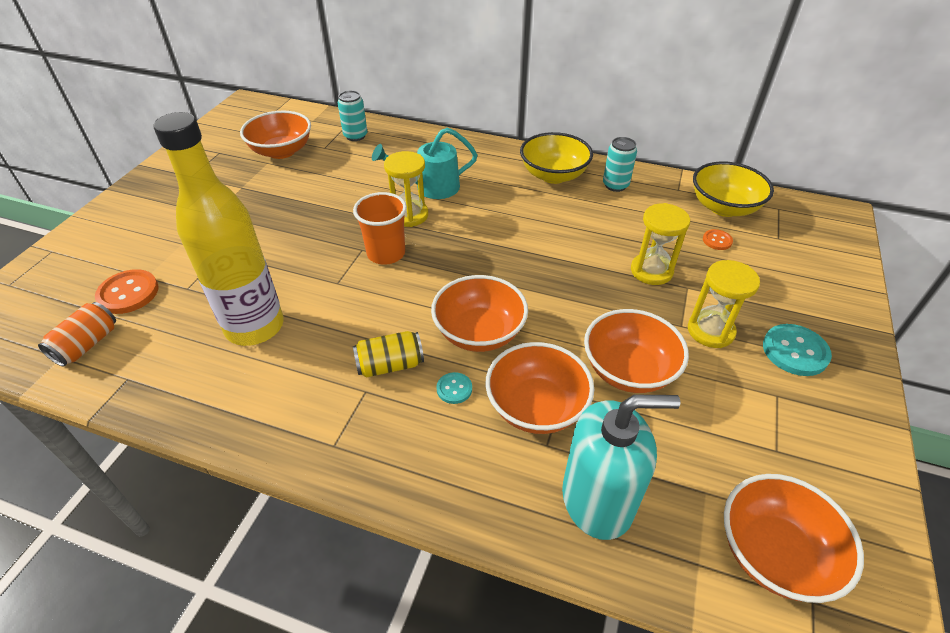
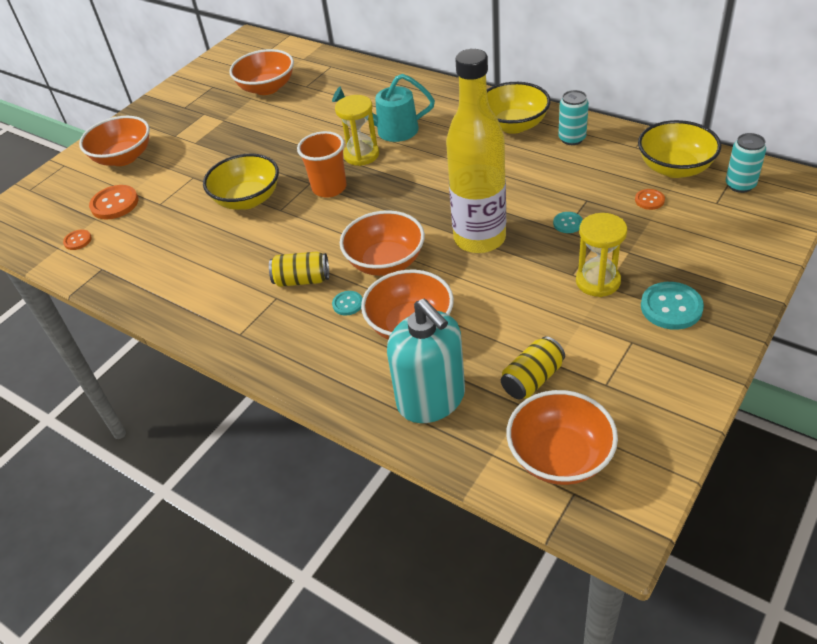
camera: 20 degrees right, 0 degrees up
(87, 345) = (78, 240): orange can -> orange button
(255, 327) = (204, 239): yellow bottle -> yellow bottle (479, 239)
(295, 274) = (247, 199): none -> yellow bowl
(355, 136) = (338, 76): turquoise can -> turquoise can (740, 185)
(597, 500) = (431, 399): turquoise soap dispenser -> turquoise soap dispenser turned 45 degrees clockwise
(628, 370) = (504, 306): orange bowl -> orange bowl (123, 158)
(651, 271) = (567, 223): yellow hourglass -> turquoise button
(698, 456) = (532, 379): none -> yellow can

